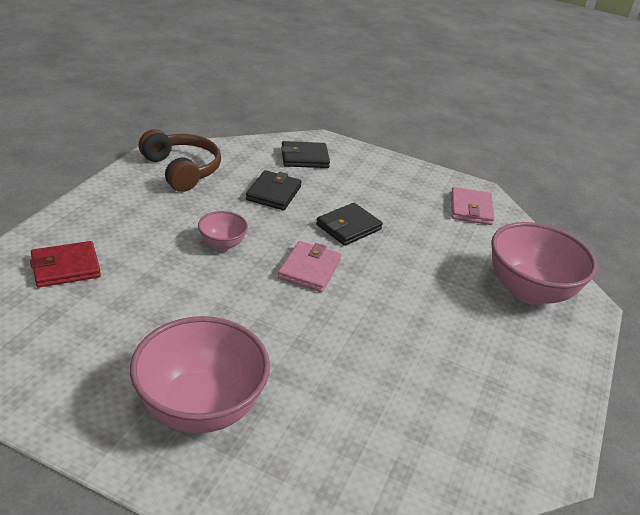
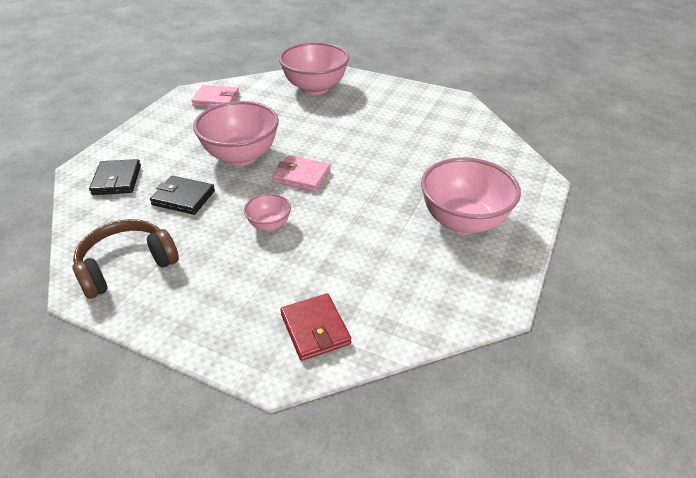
camera: 85 degrees left, 5 degrees up
(348, 227) = (241, 156): black wallet -> pink bowl

